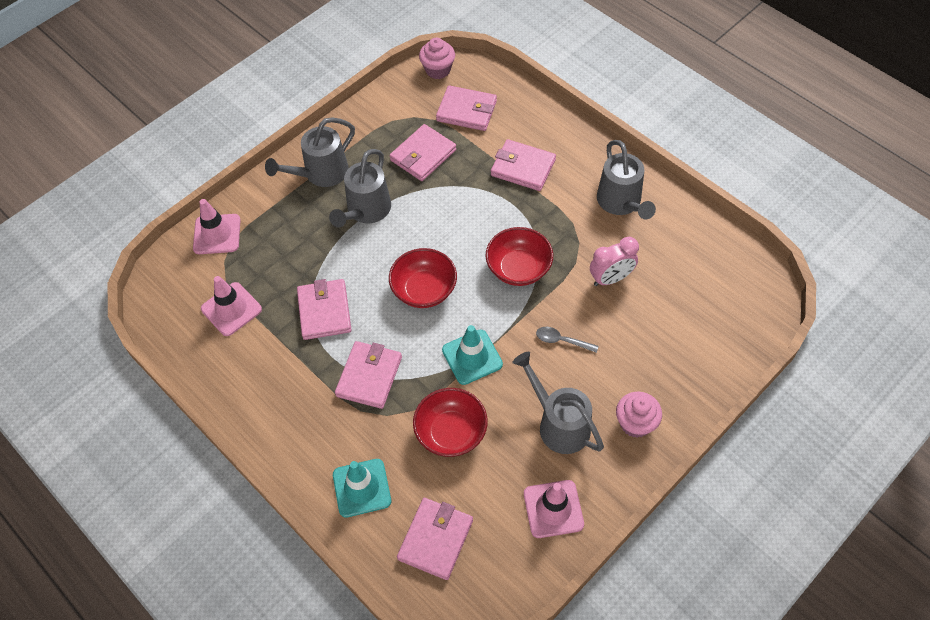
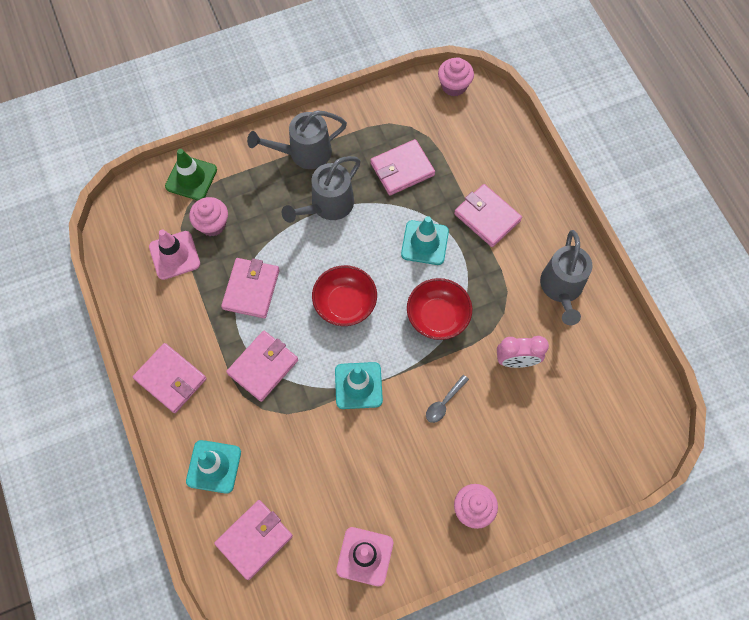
camera: 20 degrees right, 10 degrees up
(217, 234) = (191, 178): pink traffic cone -> green traffic cone
(258, 268) = (212, 224): none -> pink cupcake
(451, 432) = (309, 448): red bowl -> none
(466, 111) = (461, 139): pink wallet -> pink wallet (171, 379)
(475, 210) = (425, 243): none -> turquoise traffic cone
(558, 423) = (405, 480): grey watering can -> none
(562, 340) = (444, 403): grey spoon -> grey spoon turned 90 degrees counterclockwise

